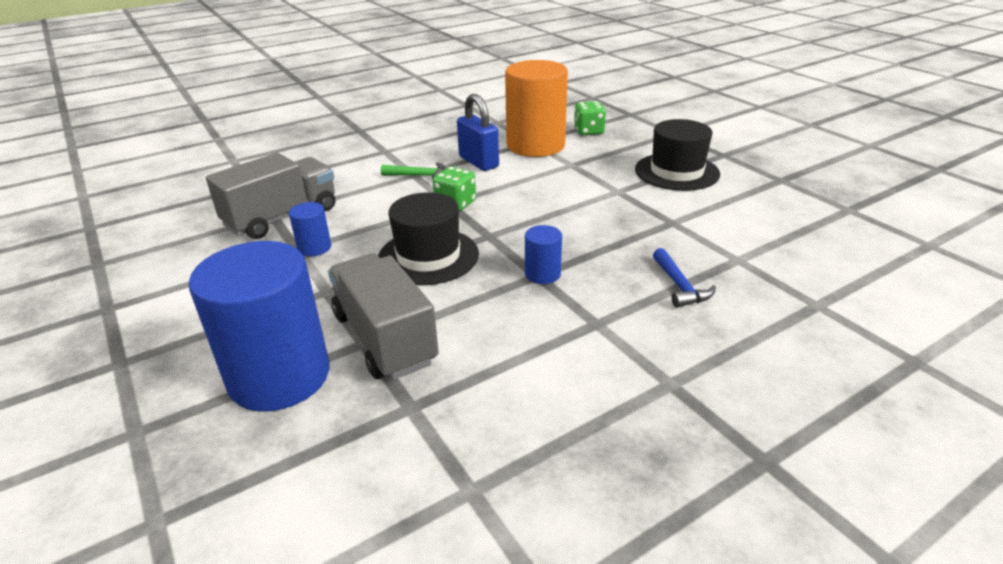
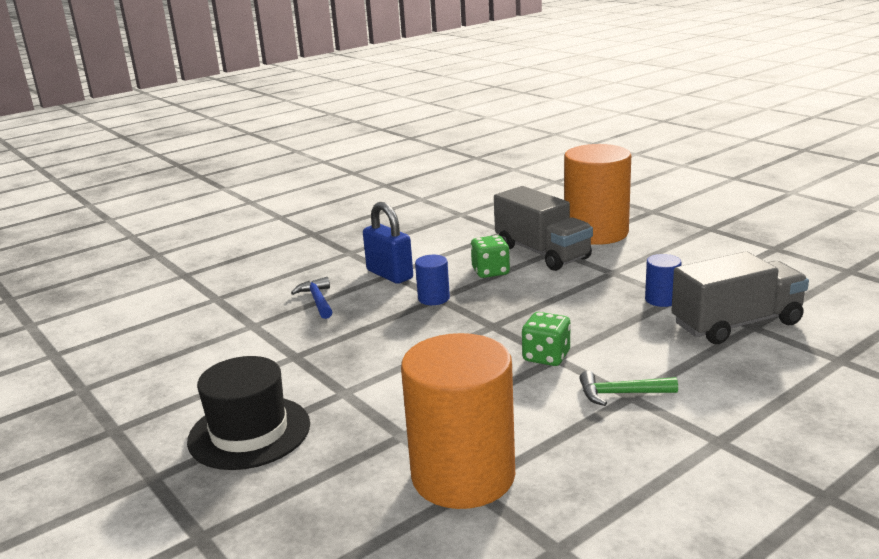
camera: 175 degrees right, 10 degrees down
(279, 376) = (596, 233): blue cylinder -> orange cylinder
(282, 217) = (736, 324): grey truck -> grey truck turned 150 degrees counterclockwise
(428, 256) = (543, 302): black hat -> none
(478, 162) = (547, 428): blue padlock -> blue padlock (389, 275)
(588, 131) = (364, 528): green dice -> green dice (490, 272)

